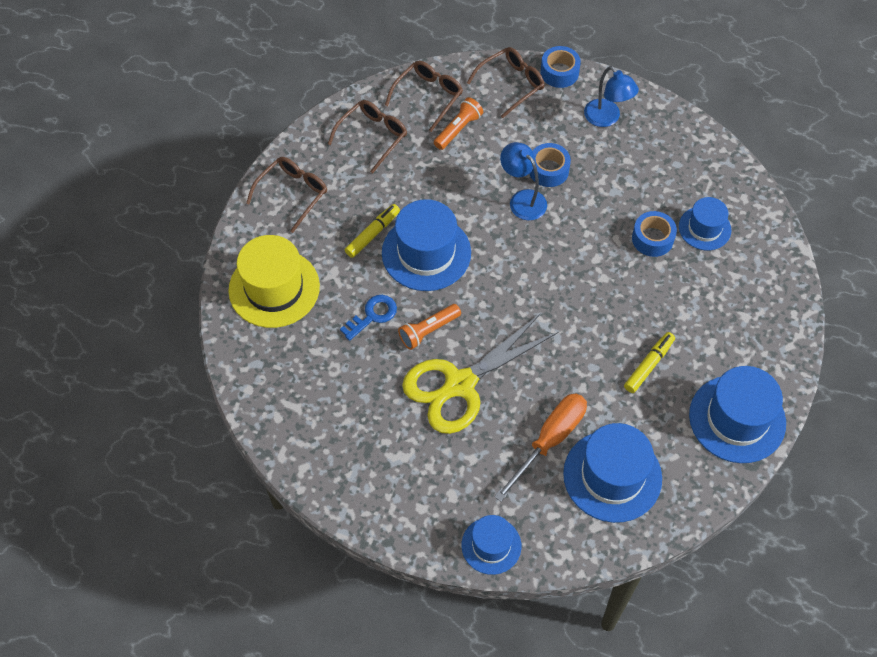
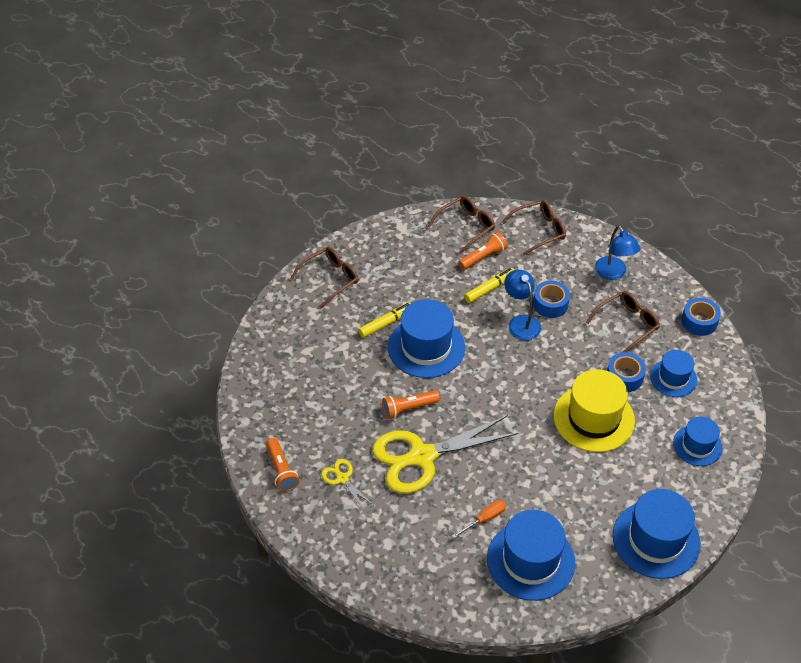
camera: 15 degrees right, 10 degrees down
(274, 288) = (292, 348): yellow hat -> yellow hat (593, 418)
(307, 439) = (281, 470): none -> orange flashlight
(373, 136) = (410, 248): brown glasses -> brown glasses (627, 324)
(373, 315) = (366, 386): blue key -> none
(379, 431) = (342, 478): none -> yellow scissors
(491, 545) = (408, 591): blue hat -> blue hat (697, 445)
(549, 440) = (484, 519): orange screwdriver -> orange screwdriver, size x0.53
(559, 72) = (583, 229): blue tape -> blue tape (699, 321)
(648, 365) = (590, 478): yellow marker -> yellow marker (489, 288)

